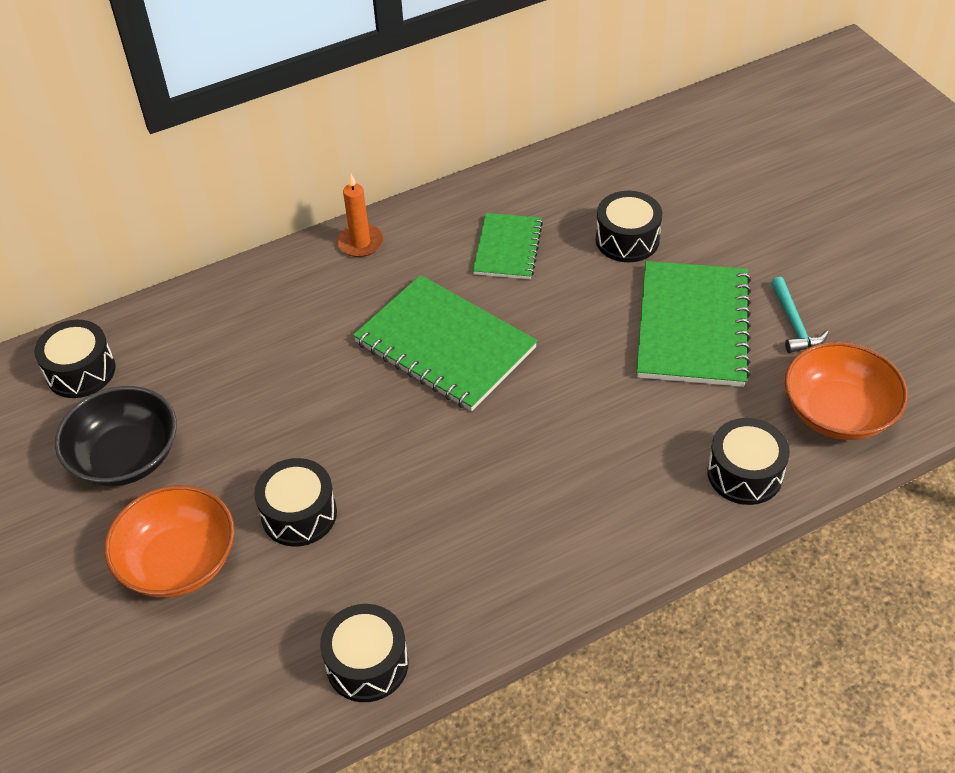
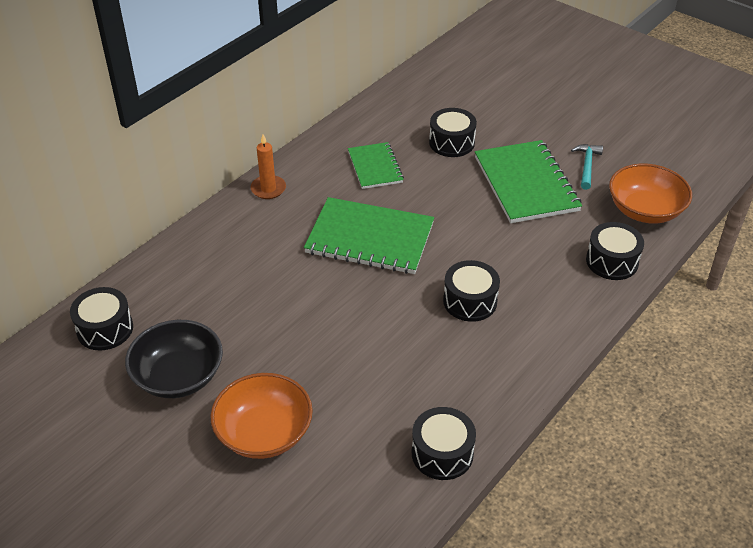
camera: 25 degrees left, 5 degrees down
(299, 514) = (334, 374): black drum -> black drum (470, 301)
(794, 323) = (587, 166): turquoise hammer -> turquoise hammer turned 135 degrees counterclockwise

